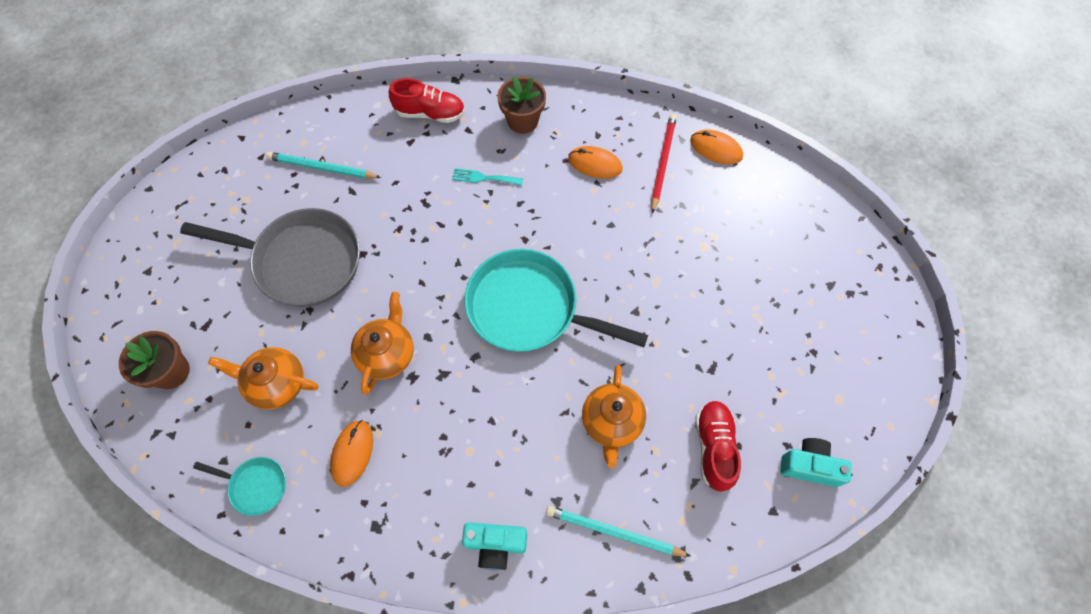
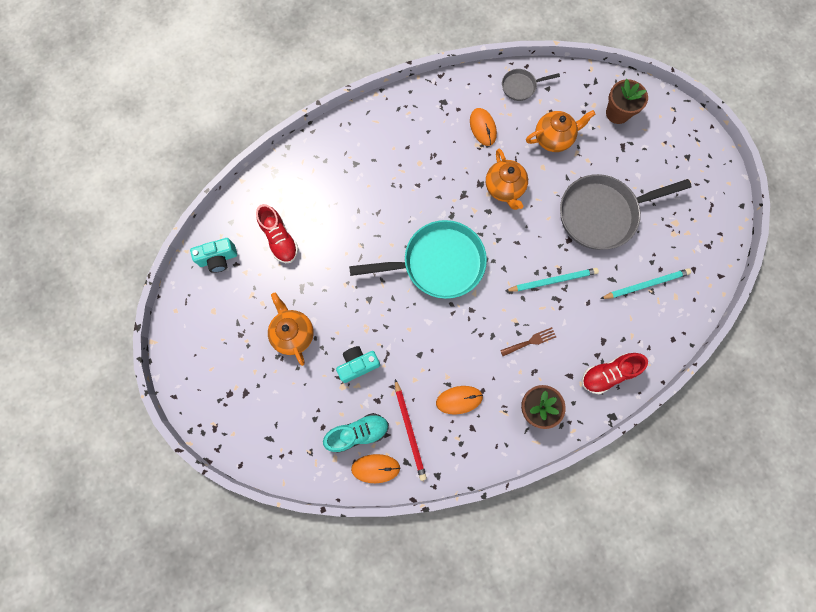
camera: 150 degrees right, 10 degrees up
(255, 485) = (521, 87): turquoise pan -> grey pan
(484, 178) = (530, 341): turquoise fork -> brown fork
(495, 545) = (375, 126): turquoise camera -> turquoise camera (358, 365)
(611, 422) = (347, 221): orange teapot -> orange teapot (293, 333)
(613, 532) = (315, 165): turquoise pencil -> turquoise pencil (552, 280)
(718, 186) = (358, 433): none -> turquoise shoe

